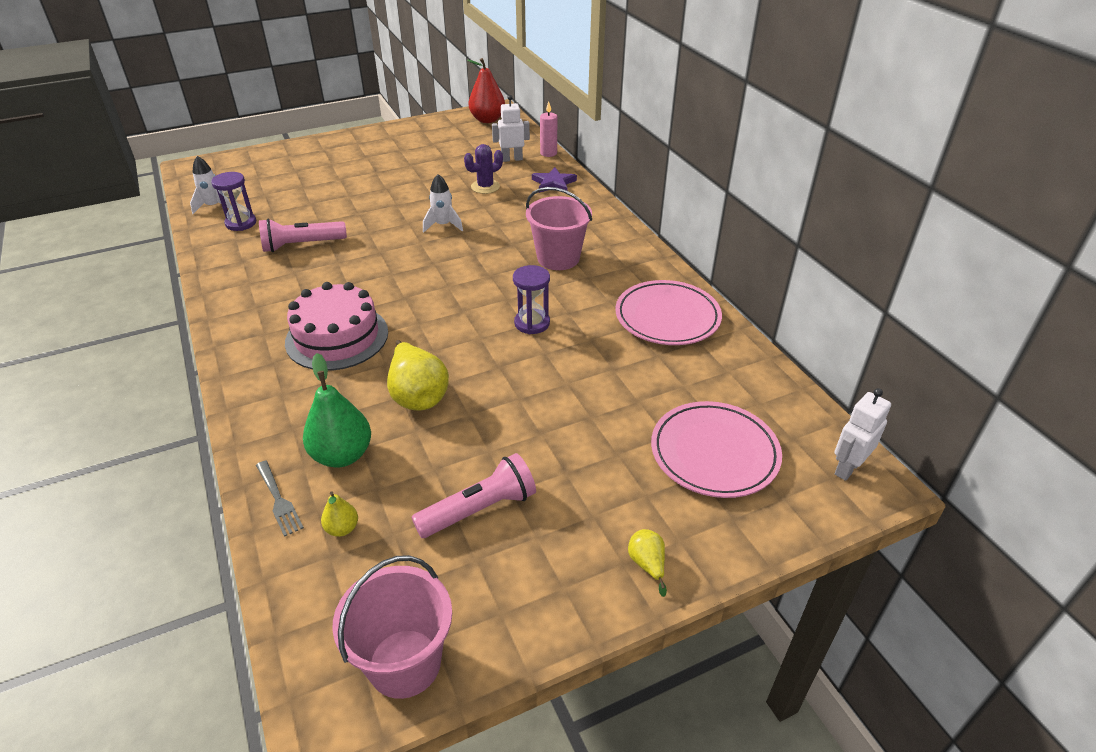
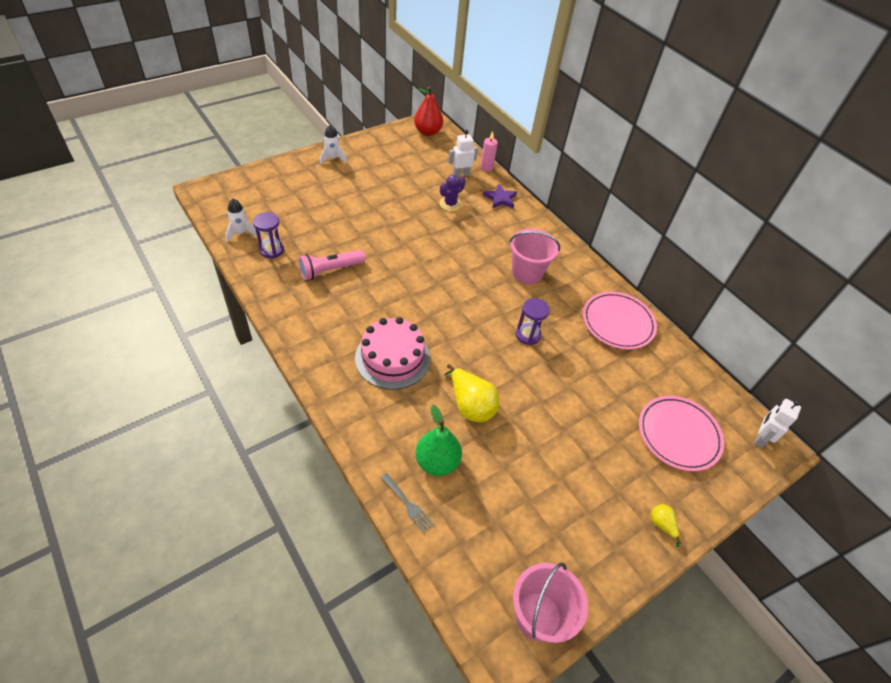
camera: 15 degrees left, 10 degrees up
(342, 528) = (460, 521): yellow pear -> none
(443, 225) = (432, 245): white rocket -> white rocket (332, 158)
(479, 509) = (545, 496): pink flashlight -> none

